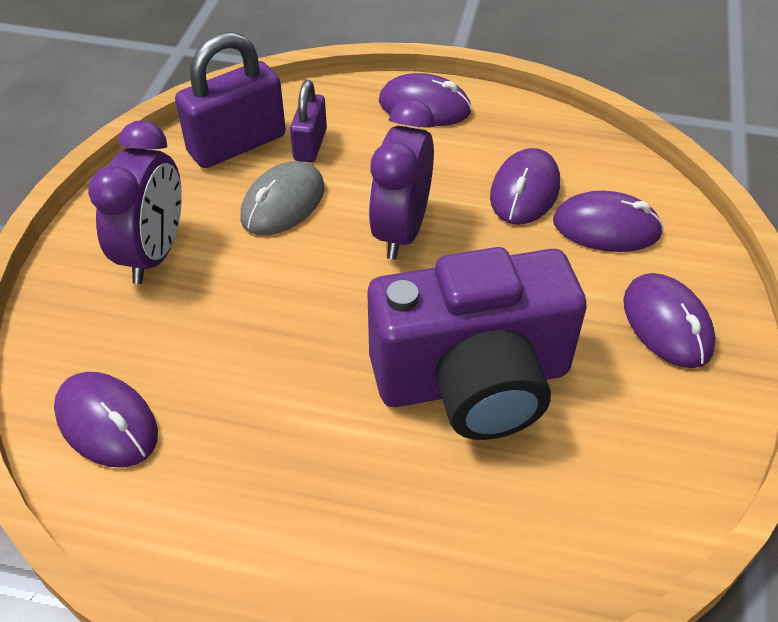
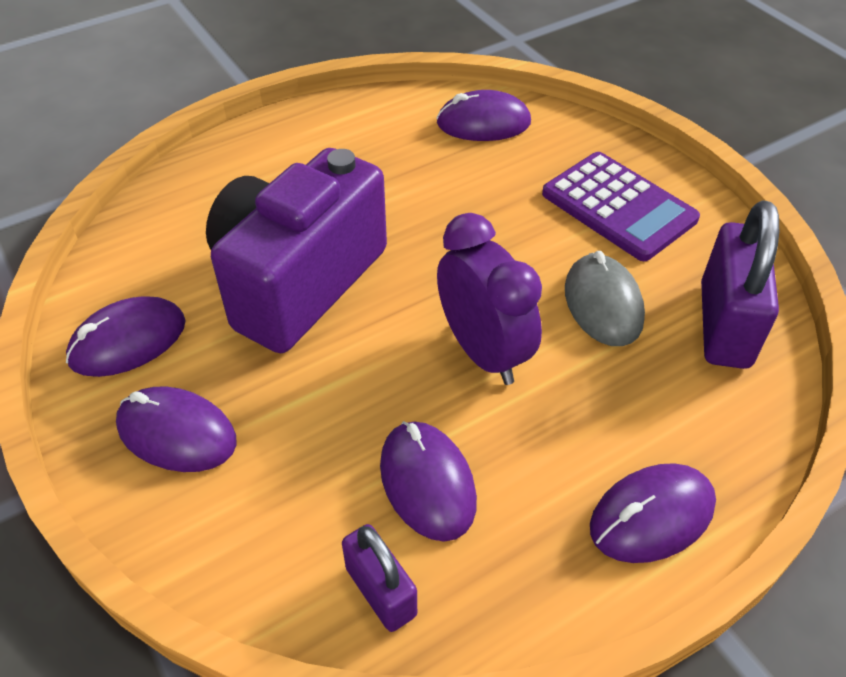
camera: 135 degrees right, 0 degrees up
(154, 254) = (618, 207): purple clock -> purple calculator
(310, 145) = (673, 374): purple padlock -> purple padlock (381, 591)
(606, 228) = (308, 501): purple mouse -> purple mouse (128, 341)

